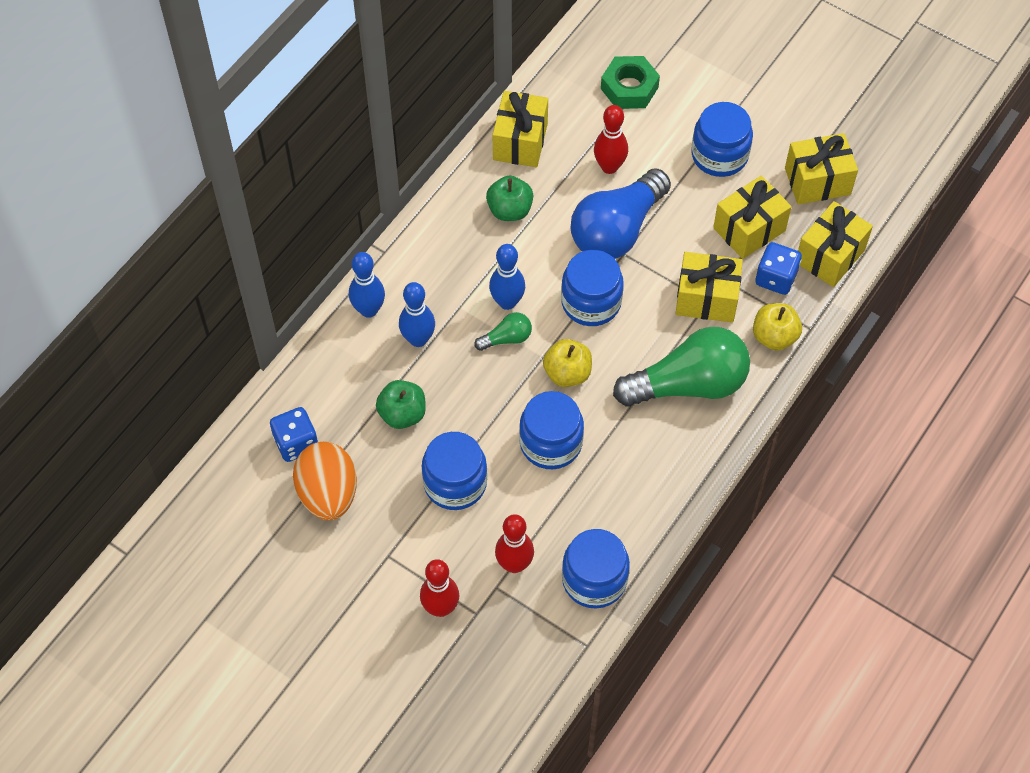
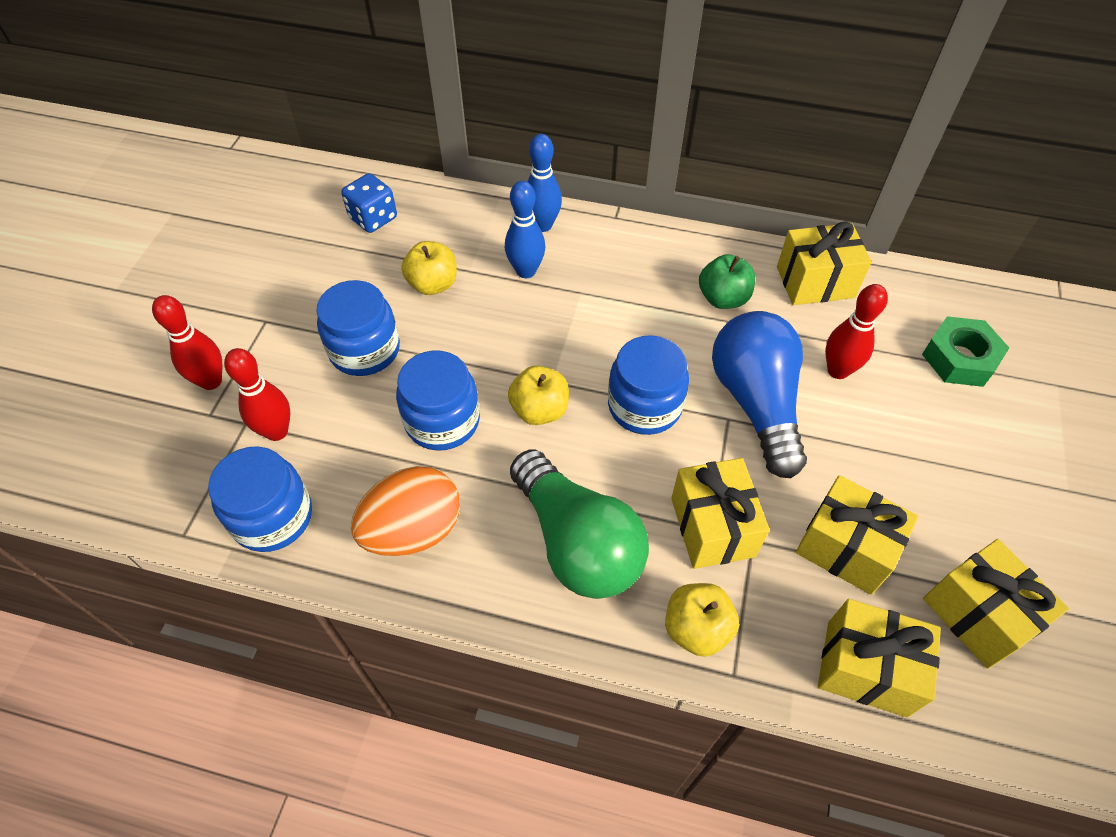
camera: 70 degrees right, 5 degrees down
(328, 494) = (324, 256): orange egg -> orange egg (413, 530)
(402, 414) = (433, 284): green apple -> yellow apple
(506, 338) = (560, 342): green light bulb -> none
(507, 302) = (606, 329): blue bowling pin -> none
(617, 230) = (756, 403): blue light bulb -> blue light bulb turned 60 degrees clockwise
(719, 155) = (934, 480): blue jar -> none
(775, 278) = (789, 604): blue dice -> none

